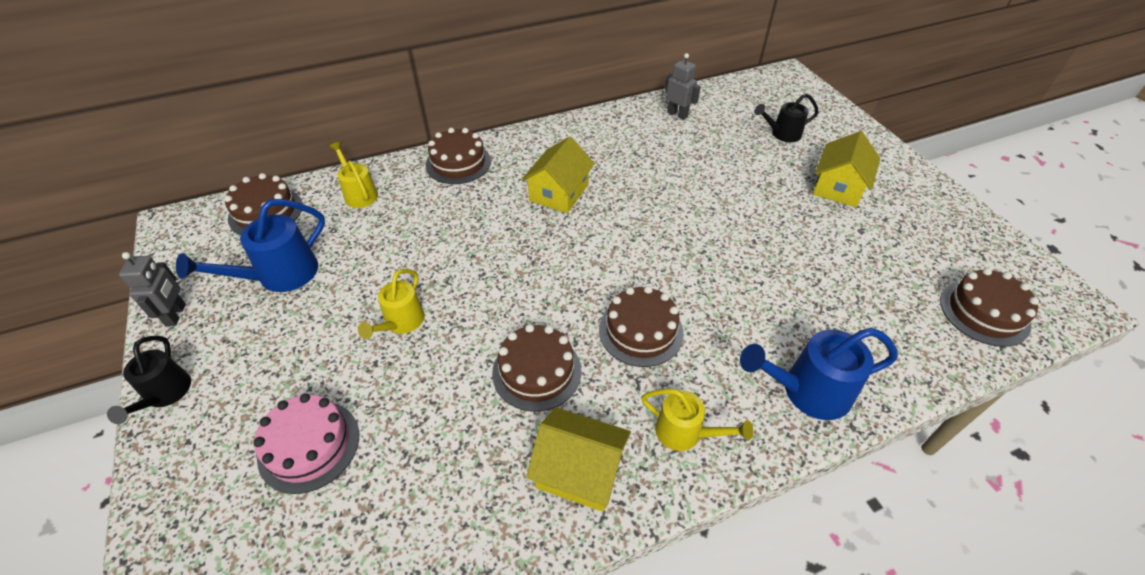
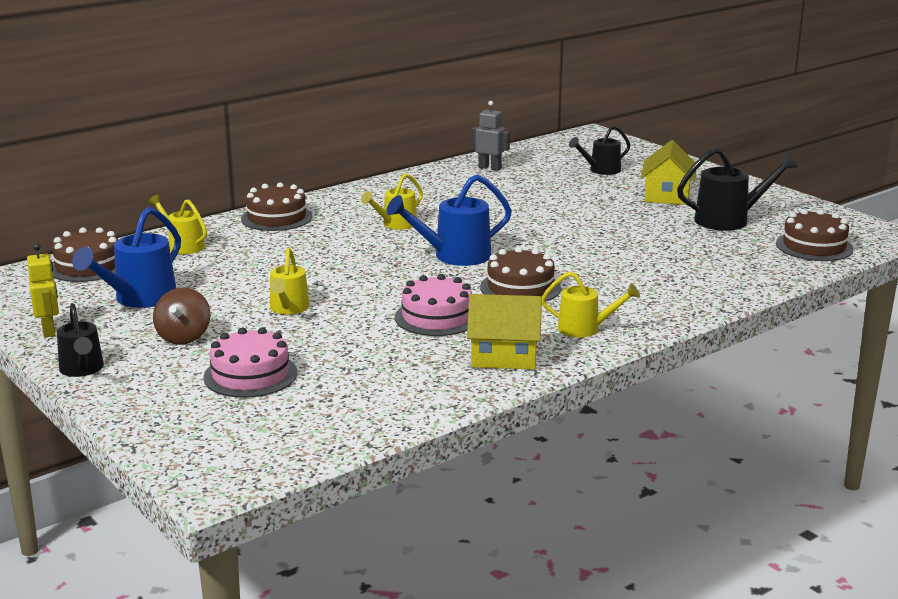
camera: 15 degrees left, 25 degrees down
(176, 315) = (49, 330): grey robot -> yellow robot
(283, 355) = (184, 337): none -> brown spinning top
(537, 371) = (437, 317): brown cake -> pink cake
(558, 193) = (395, 225): yellow house -> yellow watering can
(806, 391) = (678, 299): blue watering can -> blue watering can (453, 256)
(896, 243) = (730, 220): none -> black watering can

